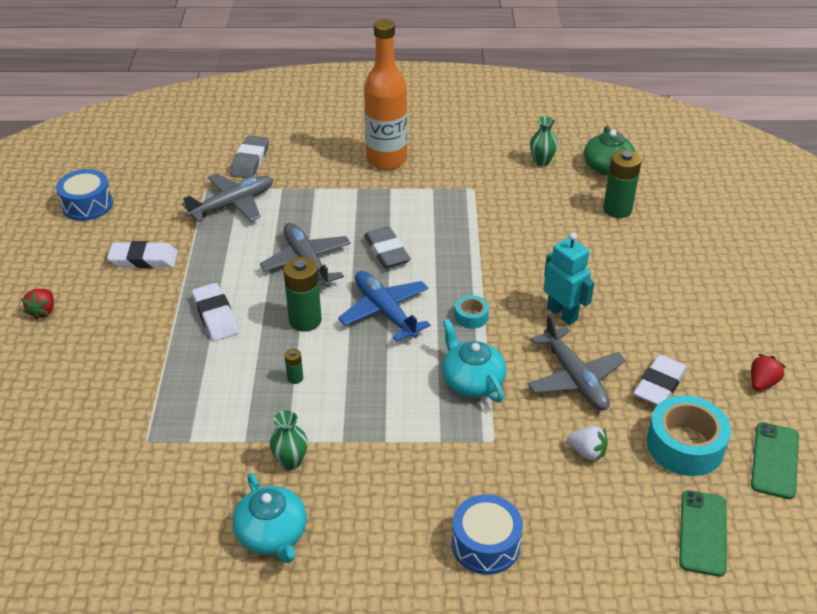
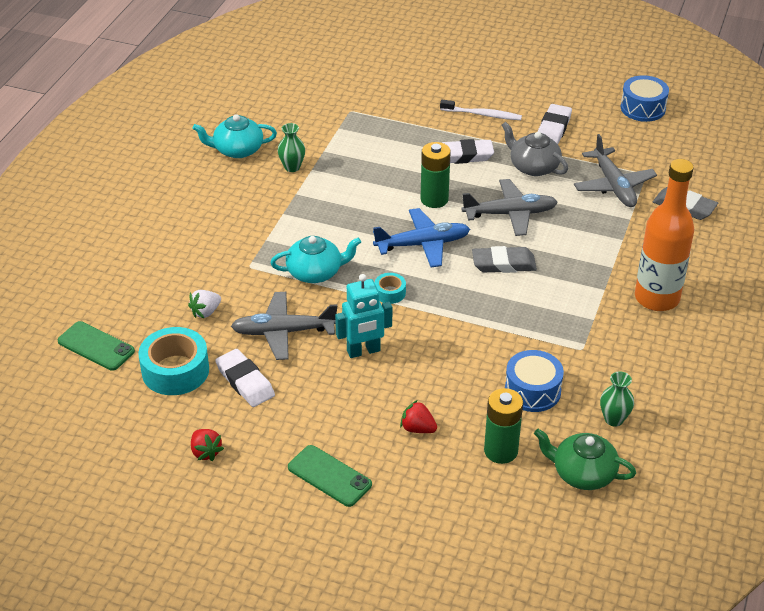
camera: 110 degrees right, 0 degrees up
(43, 311) = (509, 79): red strawberry -> red strawberry (417, 428)
(127, 318) = (482, 114): none -> white toothbrush
(219, 261) = (533, 167): none -> grey teapot
(295, 378) = (372, 183): green battery -> none
(485, 544) = (164, 237): blue drum -> blue drum (532, 391)
(774, 460) = (125, 418): green phone -> green phone (329, 476)

